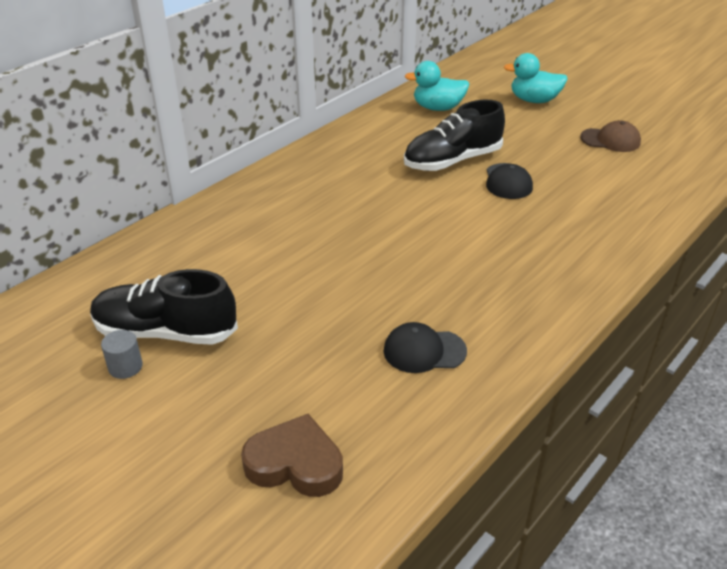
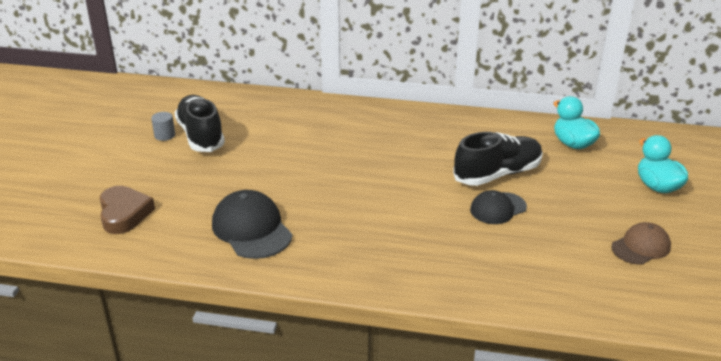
camera: 60 degrees right, 5 degrees down
(424, 351) = (251, 229): black cap -> black cap, size x1.56
(452, 161) = (497, 174): black shoe -> black shoe turned 120 degrees clockwise
(610, 140) = (641, 247): brown cap -> brown cap turned 105 degrees counterclockwise

